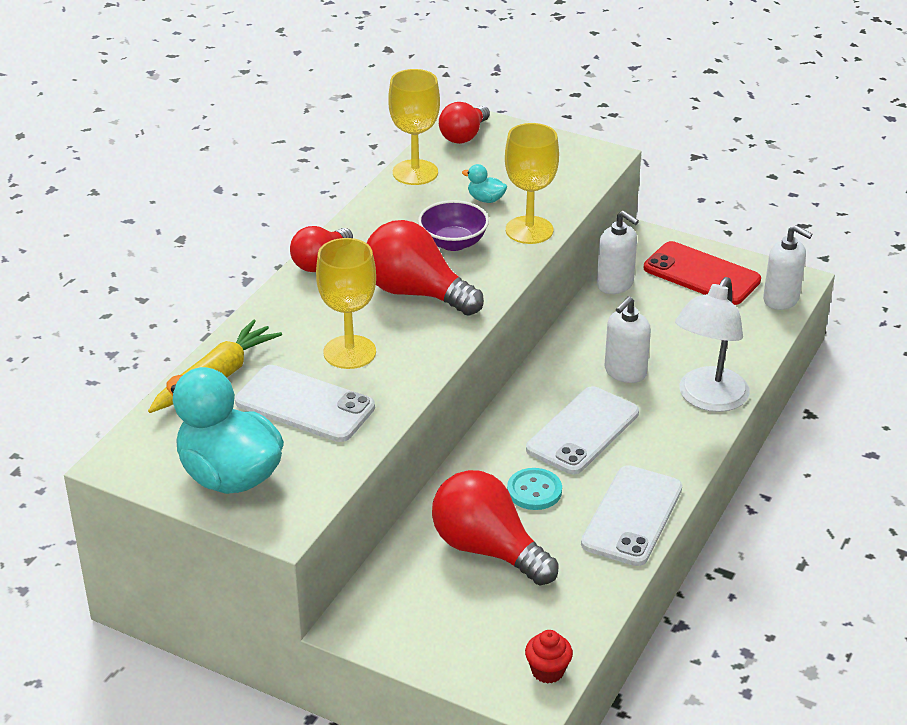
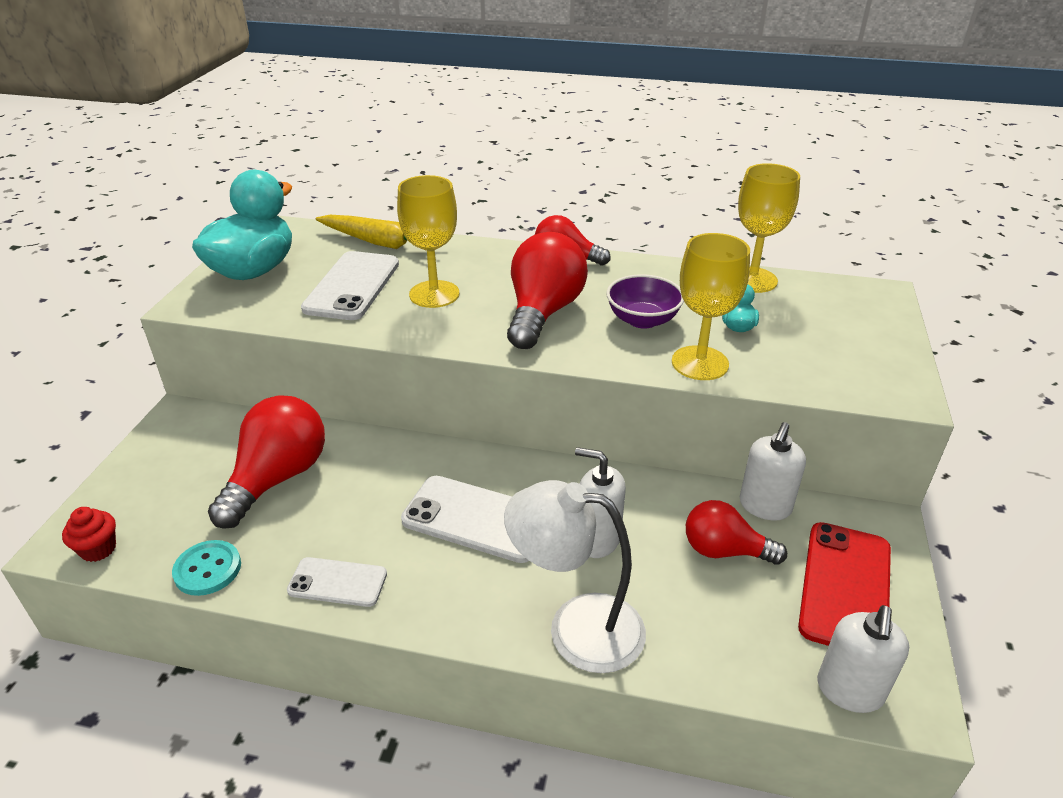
camera: 75 degrees right, 0 degrees up
(464, 136) = (849, 296): red light bulb -> red light bulb (724, 551)
(534, 491) = (369, 497): turquoise button -> turquoise button (207, 569)
(632, 516) = (337, 582): white phone -> white phone, size x0.60

